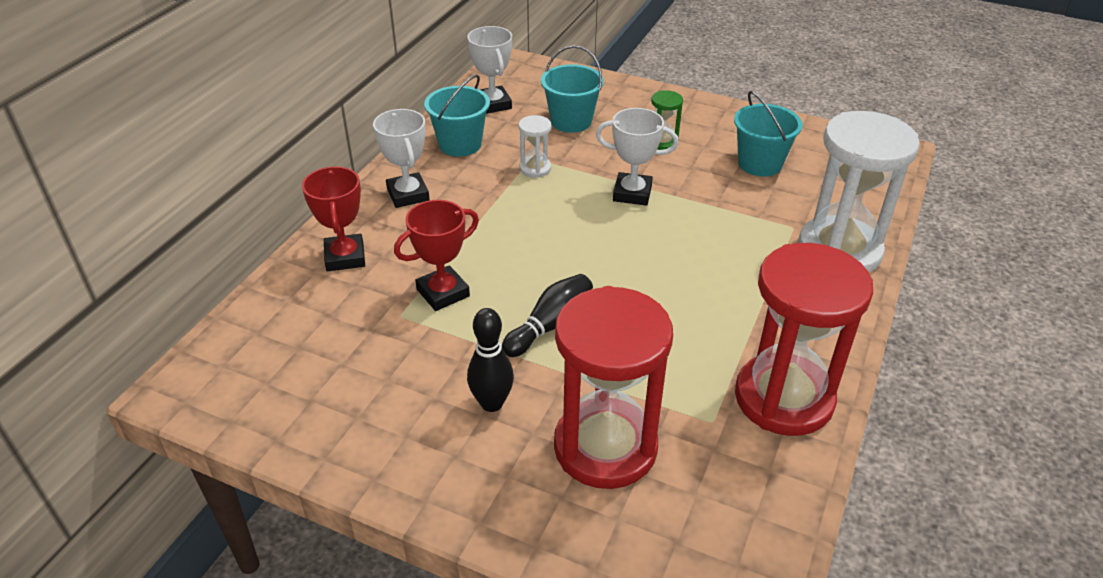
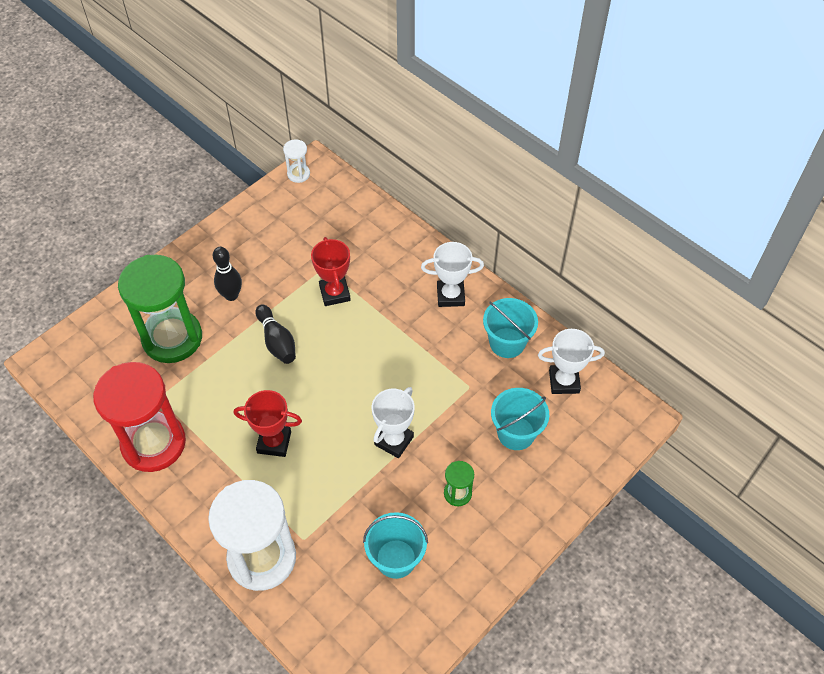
camera: 110 degrees right, 15 degrees up
(345, 257) = (394, 249): red trophy -> red trophy (274, 442)
(535, 168) = (453, 384): white hourglass -> white hourglass (298, 174)
(605, 447) = (172, 338): red hourglass -> green hourglass

